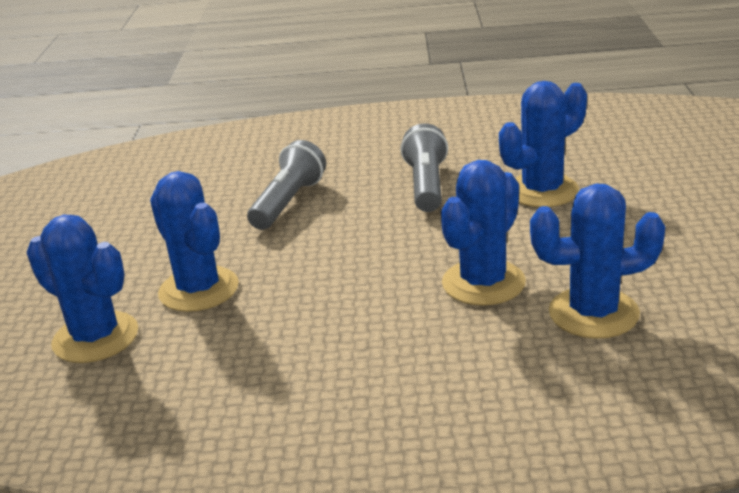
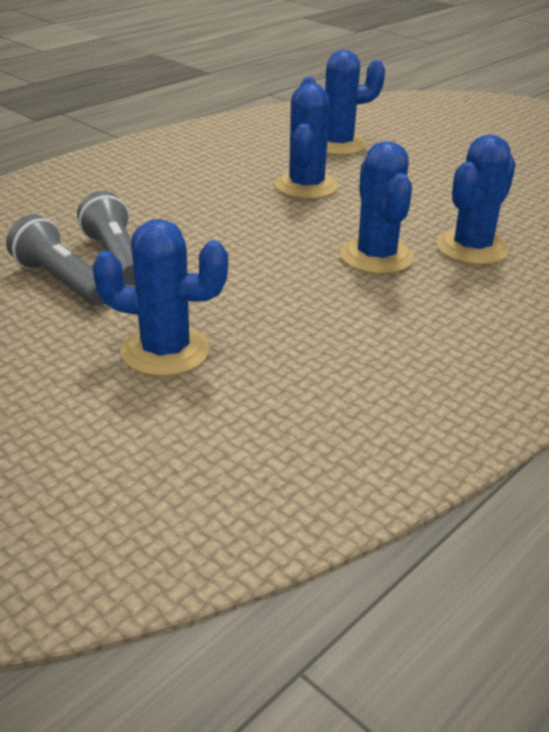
camera: 50 degrees left, 5 degrees up
(95, 337) = (140, 431): blue cactus -> blue cactus (338, 145)
(426, 185) = (214, 208): grey flashlight -> grey flashlight (62, 281)

